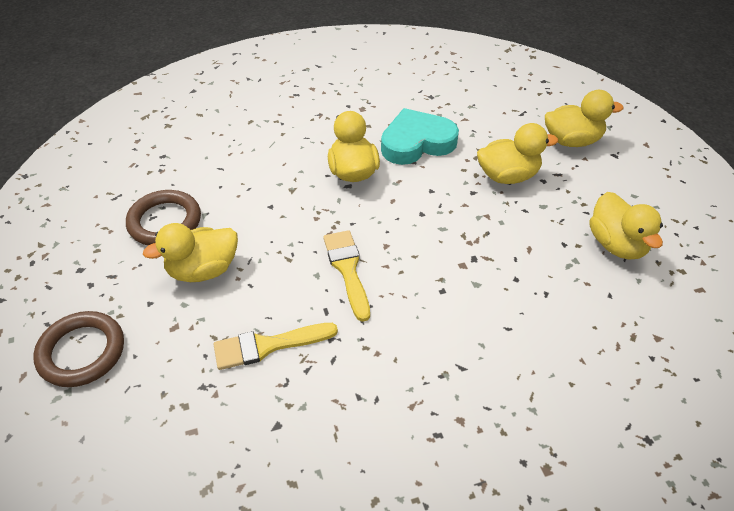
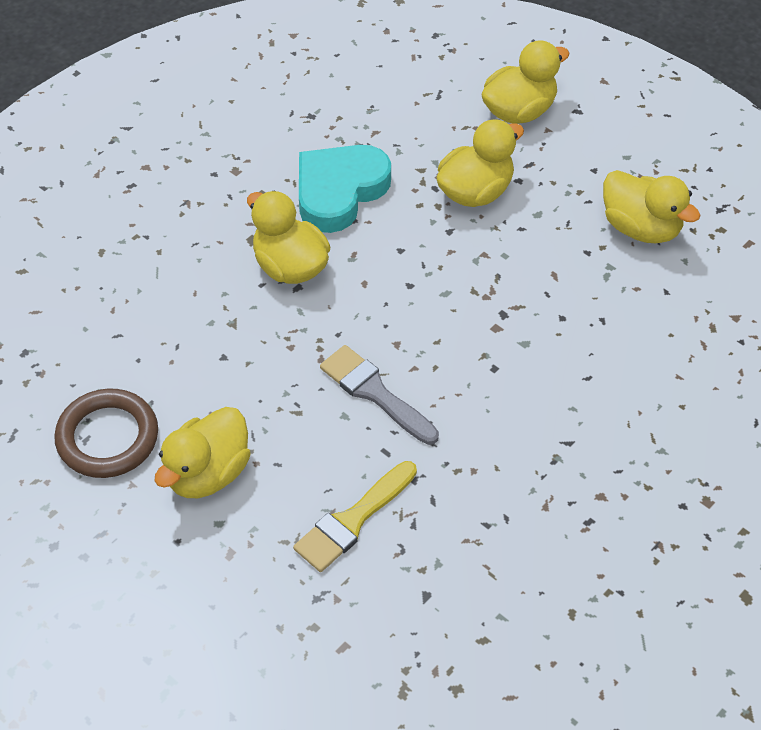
camera: 30 degrees left, 5 degrees up
(82, 352) = (147, 633): brown ring -> none
(347, 269) = (374, 393): yellow brush -> grey brush

